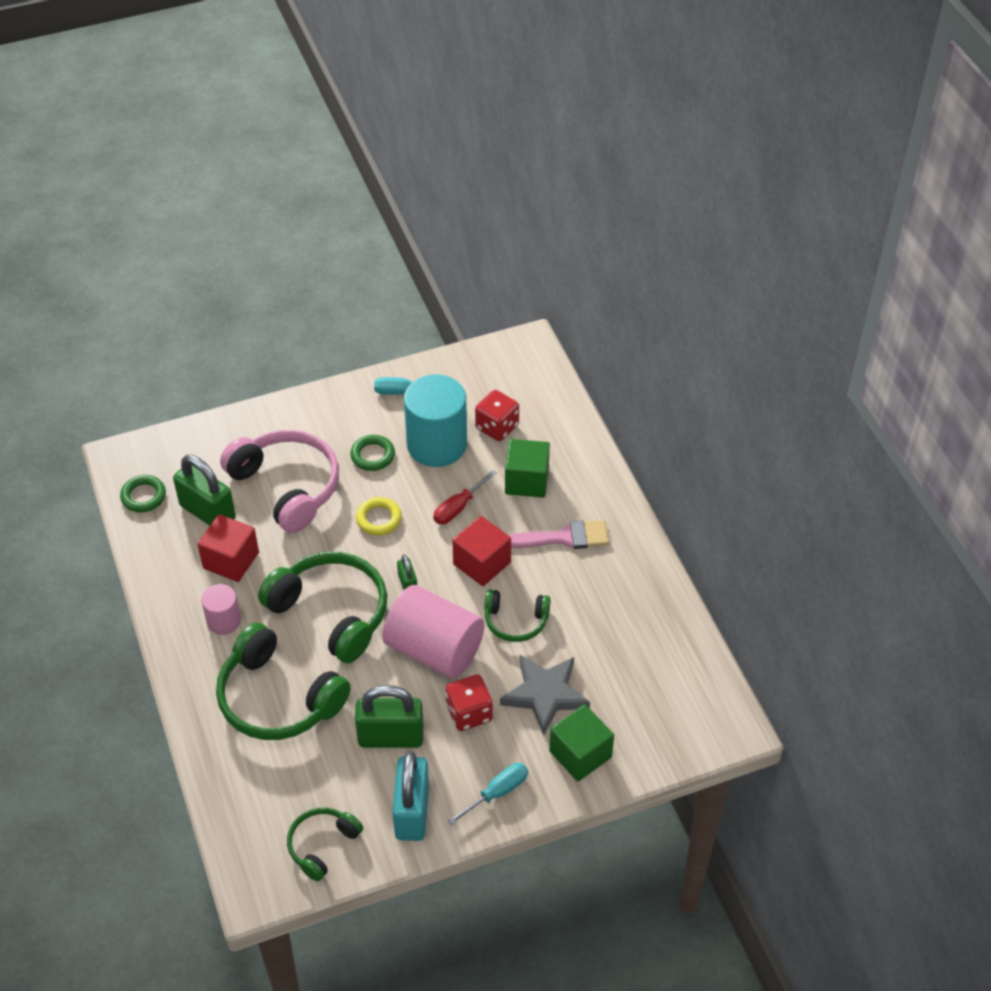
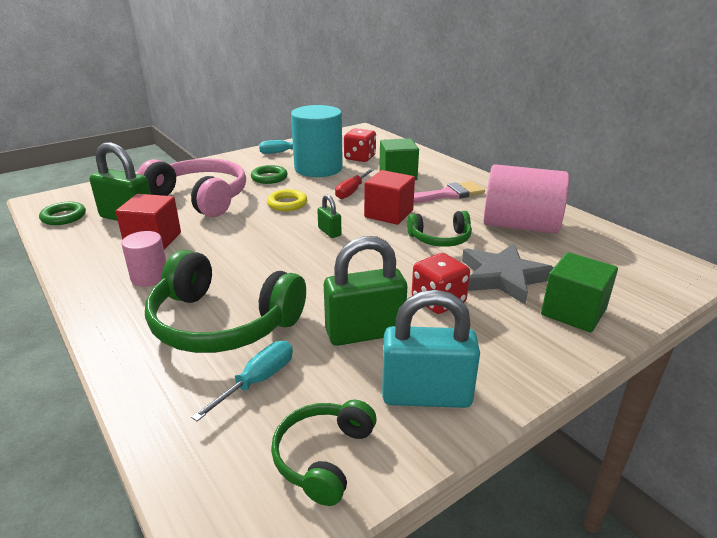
camera: 15 degrees left, 20 degrees down
(331, 613) = (263, 257): green headphones -> none
(412, 812) = (426, 395): turquoise padlock -> turquoise padlock turned 75 degrees counterclockwise
(434, 649) = (376, 265): pink cylinder -> pink cylinder (520, 226)
(498, 792) = (514, 357): turquoise screwdriver -> turquoise screwdriver (258, 380)

